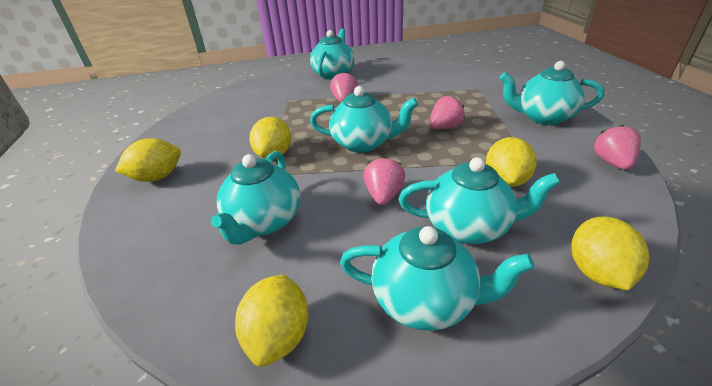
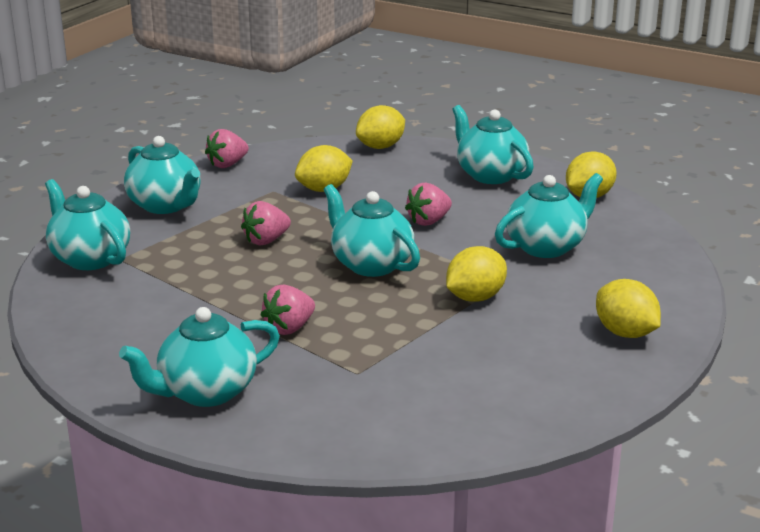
camera: 140 degrees left, 10 degrees down
(157, 177) = (625, 333): yellow lemon -> yellow lemon turned 45 degrees clockwise
(444, 127) = (266, 240): pink strawberry -> pink strawberry turned 45 degrees counterclockwise
(468, 227) = (406, 184): turquoise teapot -> turquoise teapot (90, 258)

